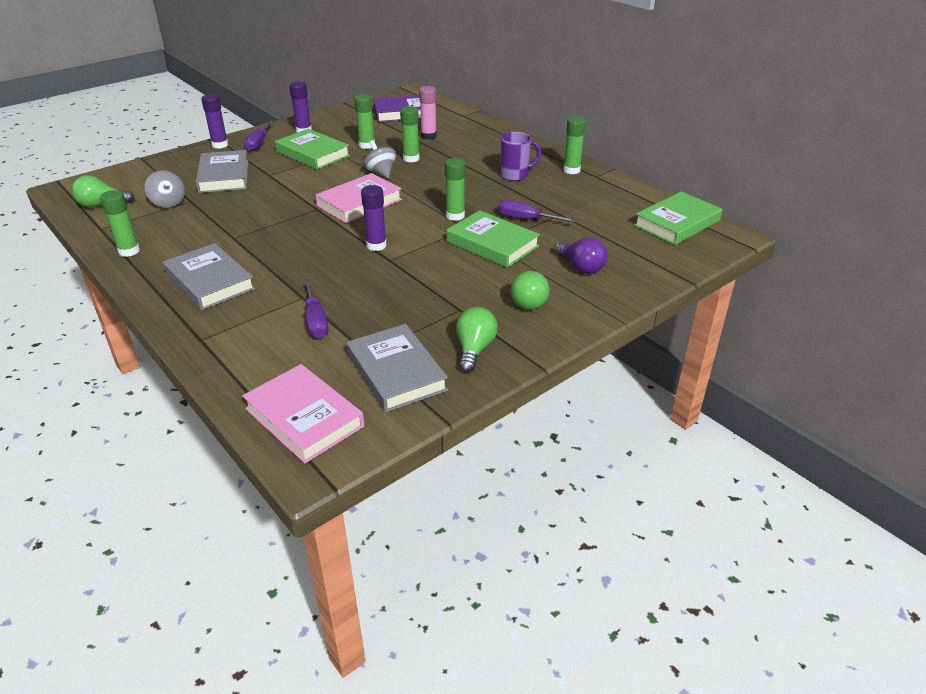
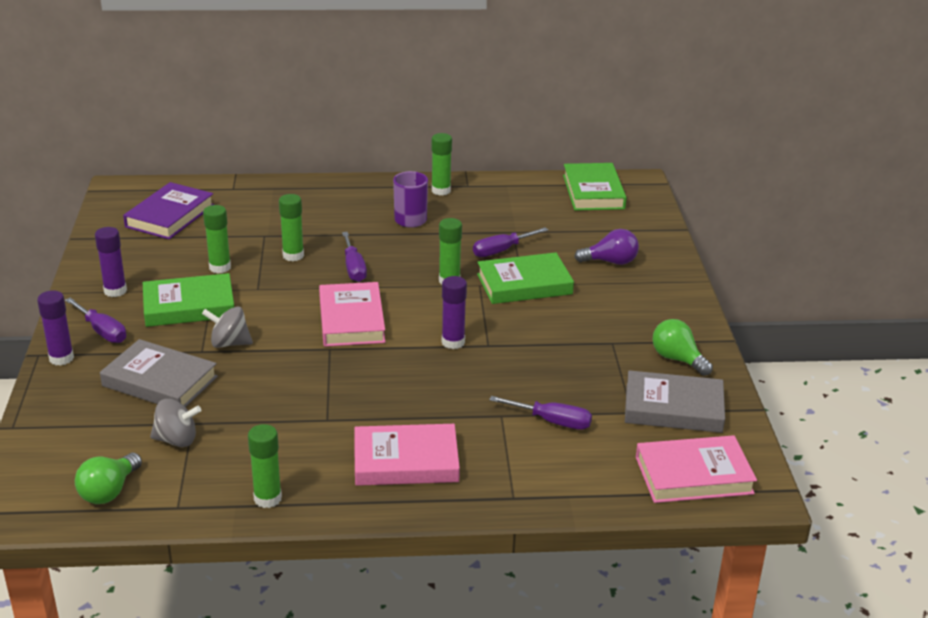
camera: 55 degrees left, 5 degrees down
(209, 281) = (406, 461): grey book -> pink book
(381, 172) = (300, 284): grey spinning top -> grey spinning top (229, 343)
(423, 180) = (353, 268): none -> purple screwdriver
(428, 136) = (254, 226): pink glue stick -> none
(530, 301) = (635, 306): green light bulb -> none

